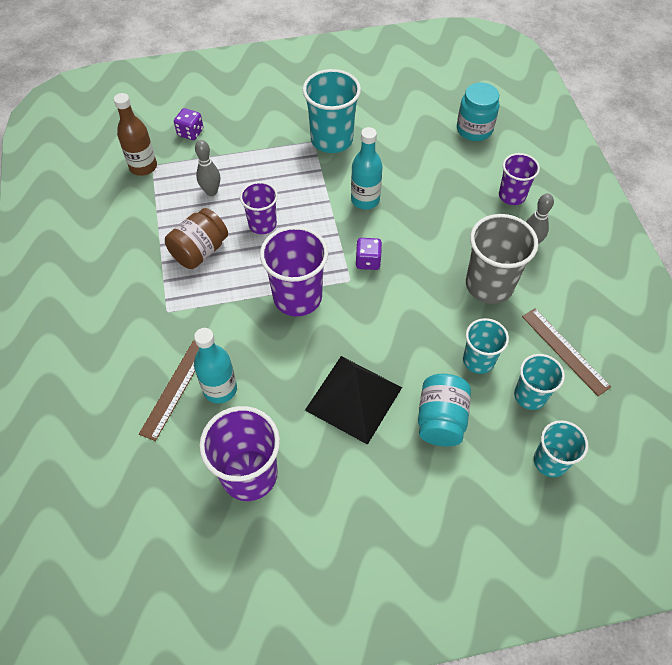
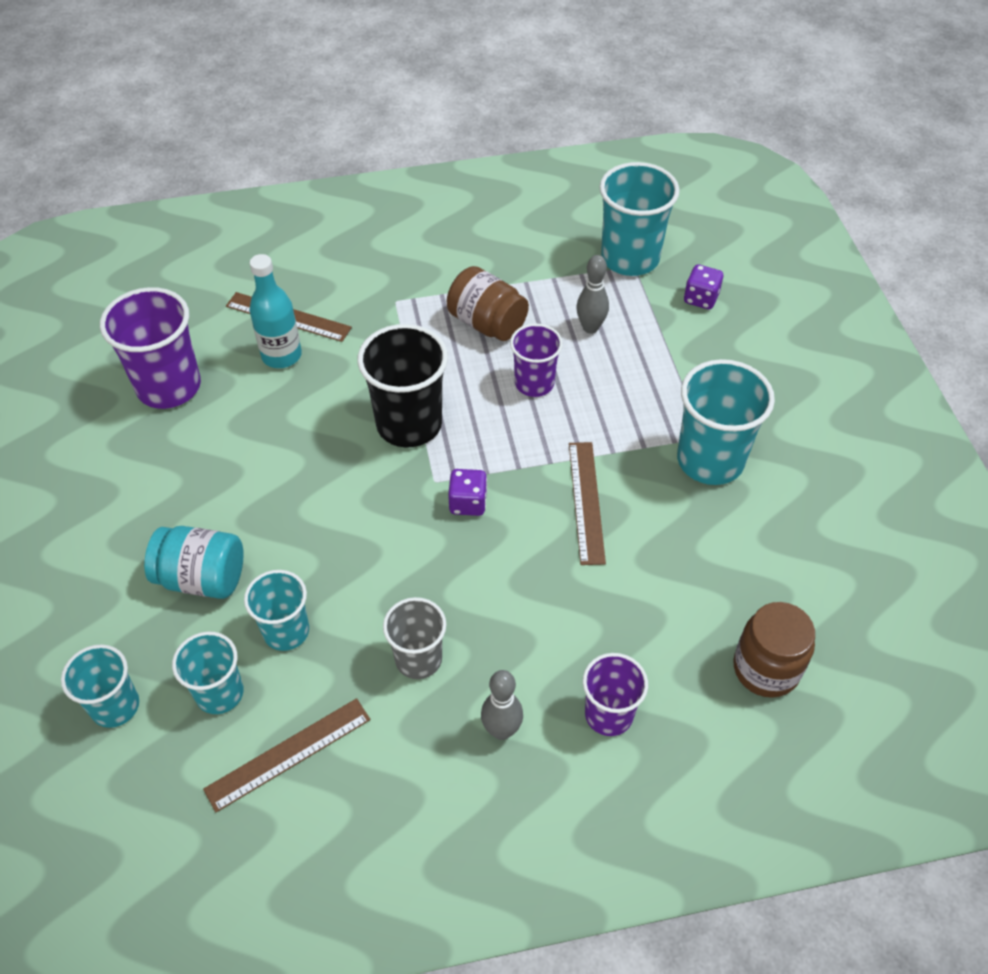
camera: 90 degrees right, 5 degrees down
(143, 167) = (630, 258): brown bottle -> turquoise cup
(297, 297) = (409, 424): purple cup -> black cup
(353, 398) = (249, 483): black pyramid -> none
(365, 200) = (586, 501): turquoise bottle -> brown ruler
(474, 130) = (766, 669): turquoise jar -> brown jar
(489, 285) = (418, 659): grey cup -> grey cup, size x0.62

